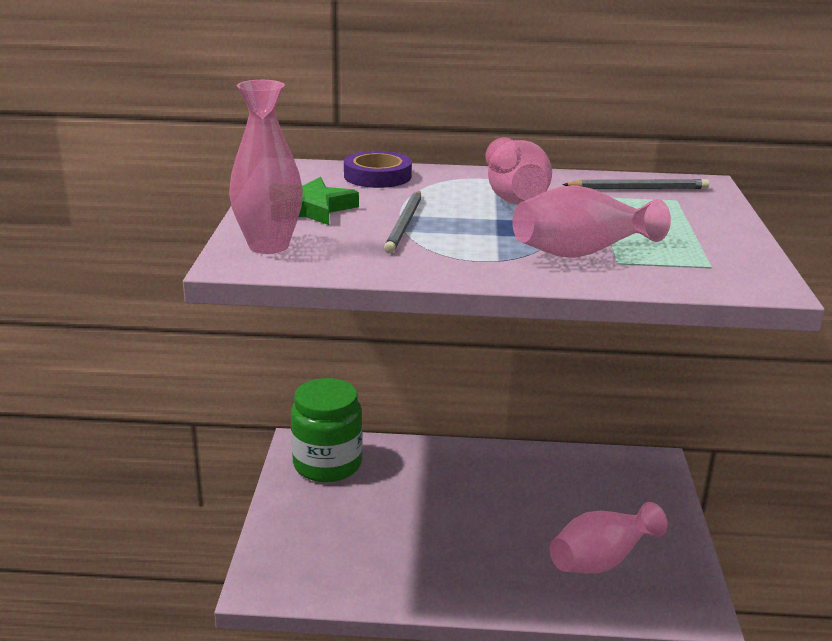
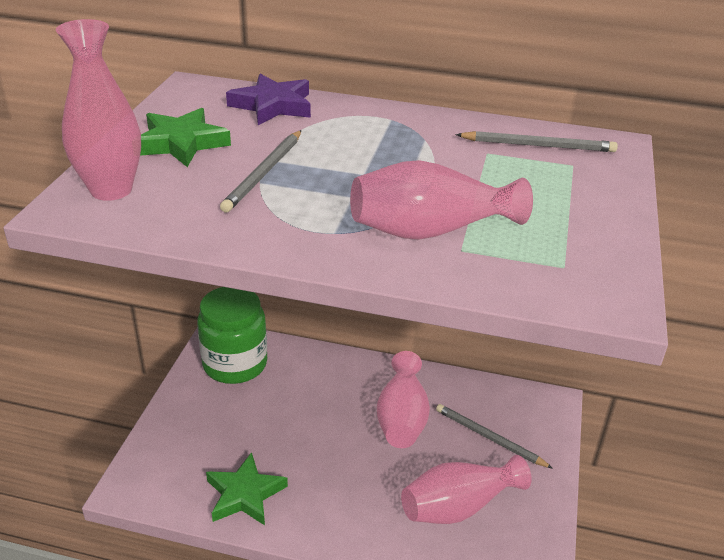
camera: 10 degrees right, 10 degrees up
(377, 176) = (273, 105): purple tape -> purple star
(384, 577) = (245, 494): none -> green star
(514, 197) = (398, 145): pink vase -> pink vase (402, 418)
(609, 498) = (489, 438): none -> grey pencil

